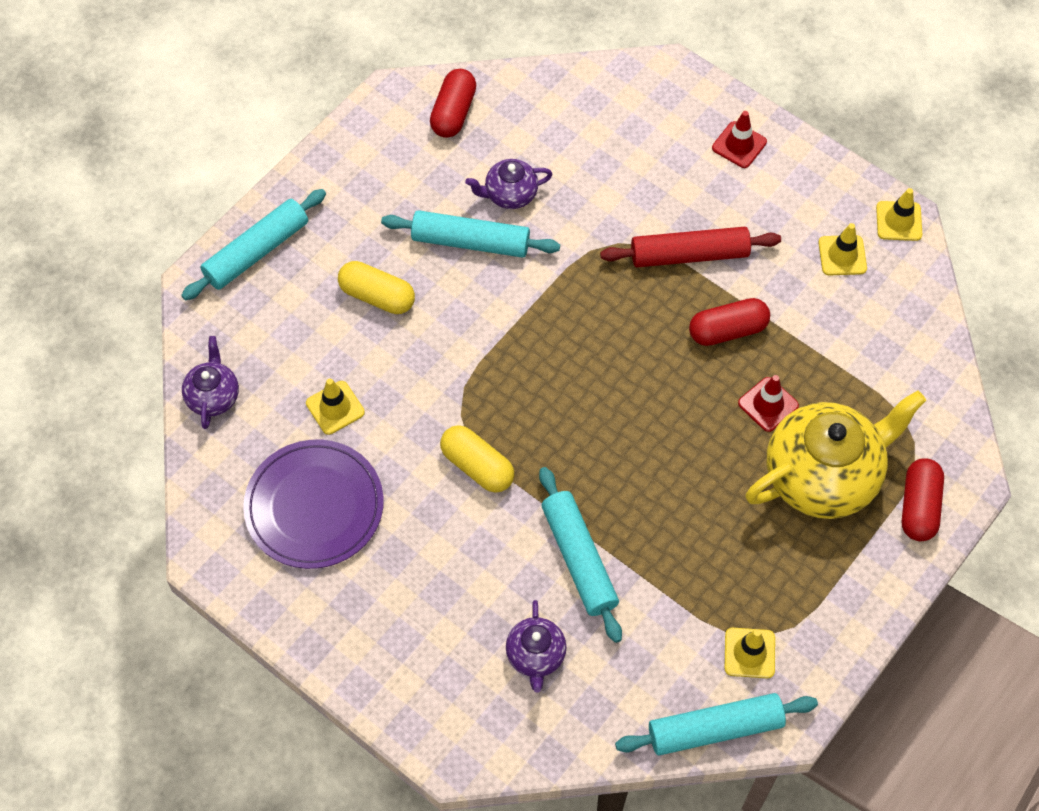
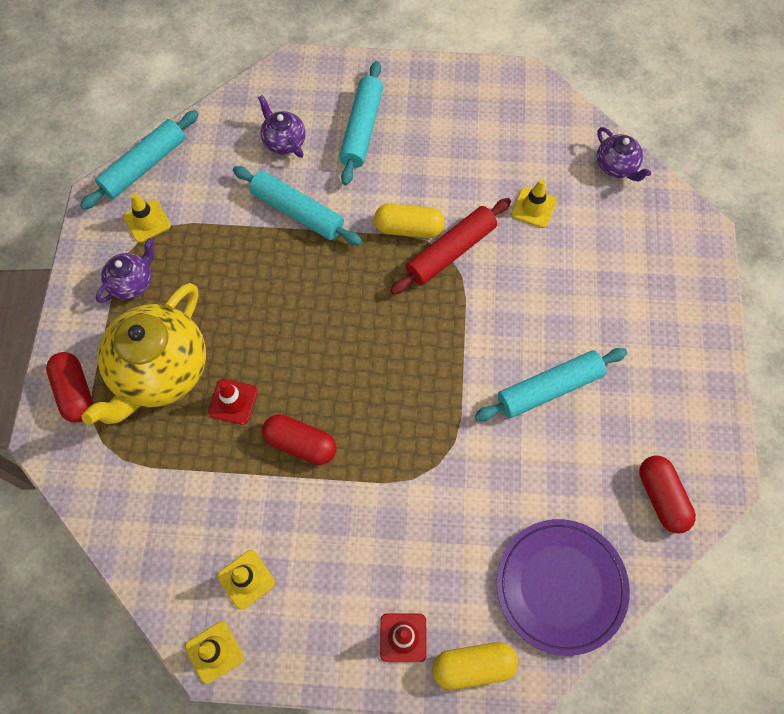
camera: 145 degrees right, 5 degrees up
(256, 252) = (689, 278): turquoise rolling pin -> turquoise rolling pin (362, 129)
(314, 506) = (490, 142): purple plate -> purple plate (561, 586)
(377, 296) = (577, 301): yellow capsule -> yellow capsule (473, 666)
(510, 195) = (554, 450): purple teapot -> purple teapot (132, 282)
(689, 255) = (374, 492): red rolling pin -> red rolling pin (451, 252)
(727, 330) = (301, 444): red capsule -> red capsule turned 75 degrees clockwise

